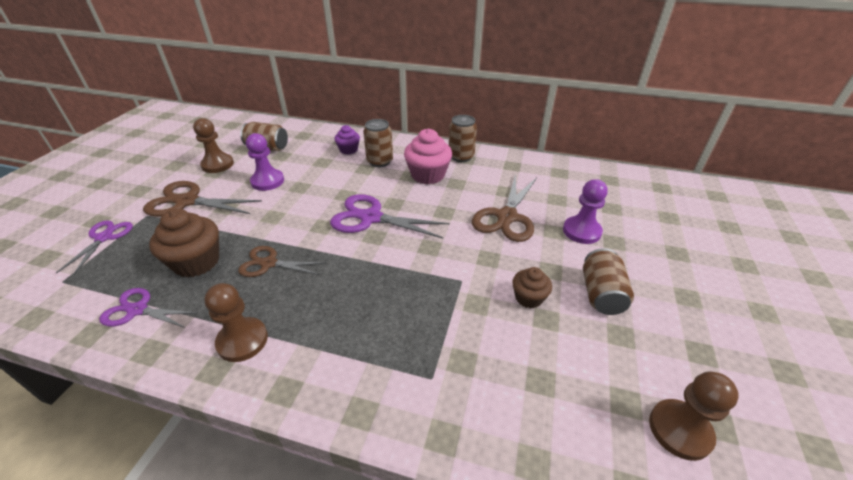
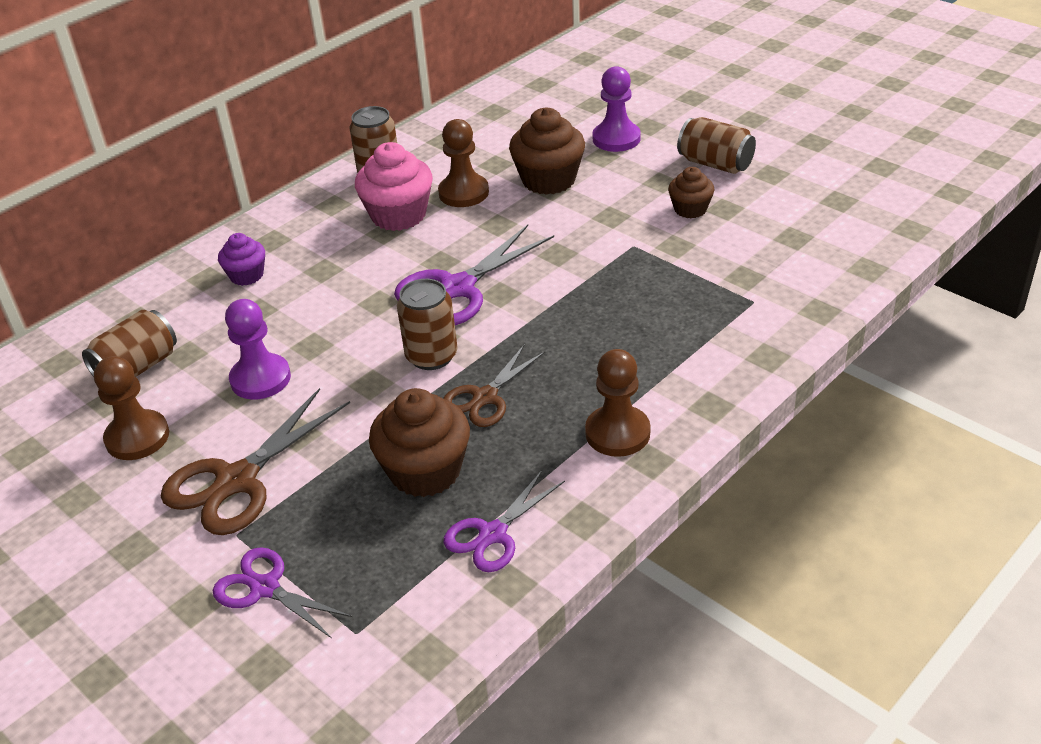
camera: 60 degrees left, 0 degrees up
(380, 161) = (316, 250): brown can -> brown can (431, 356)
(506, 217) = (548, 180): brown scissors -> brown cupcake
(680, 430) = (876, 185): brown pawn -> brown pawn (463, 193)

